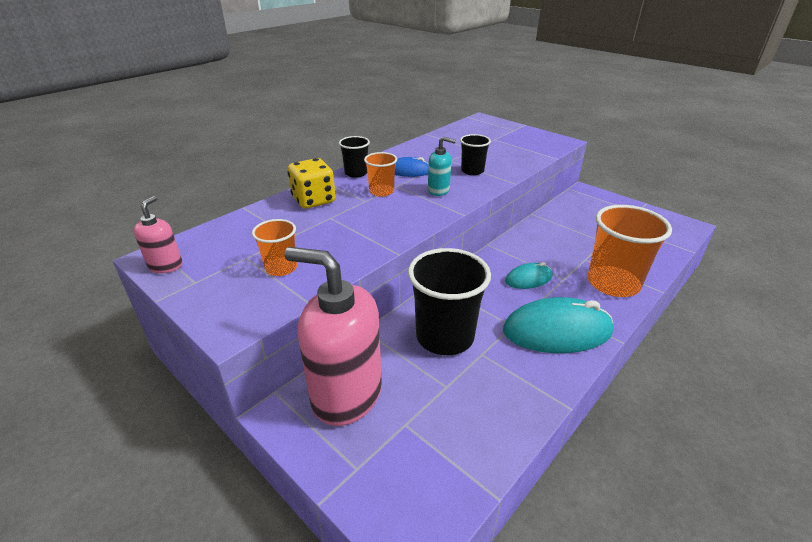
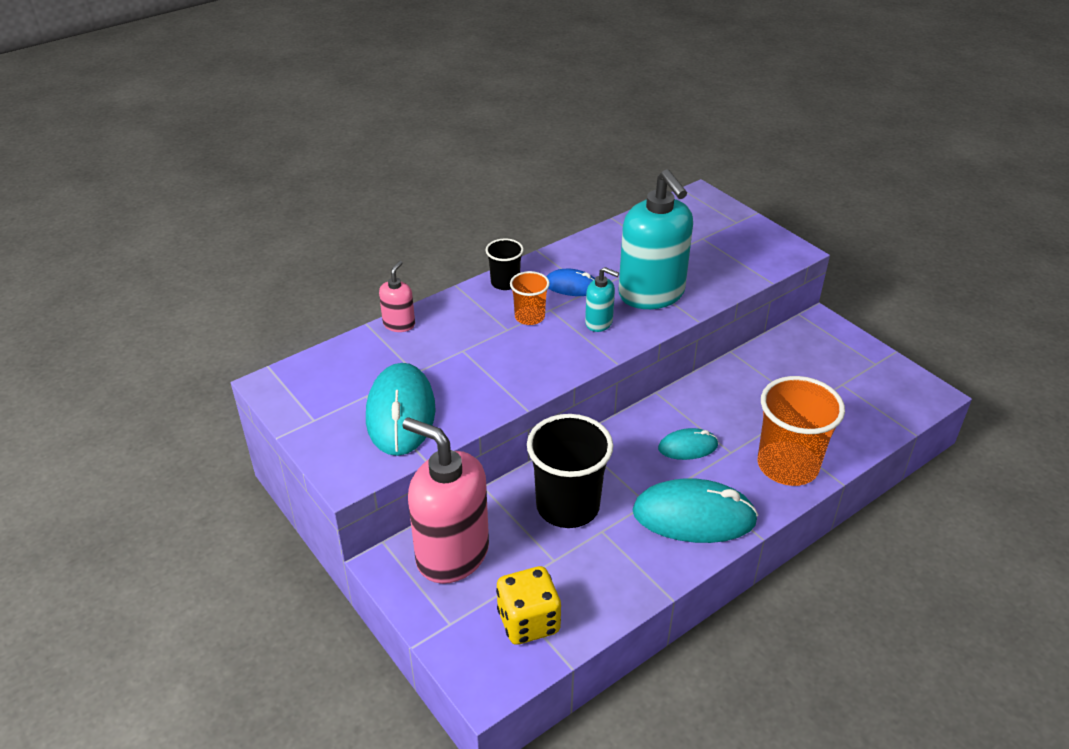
camera: 10 degrees right, 5 degrees up
(166, 266) = (284, 396): pink soap dispenser -> pink soap dispenser (399, 324)
(281, 268) = (401, 413): orange cup -> turquoise mouse
(314, 200) = (447, 322): yellow dice -> yellow dice (528, 621)
(472, 171) = (651, 294): black cup -> turquoise soap dispenser

